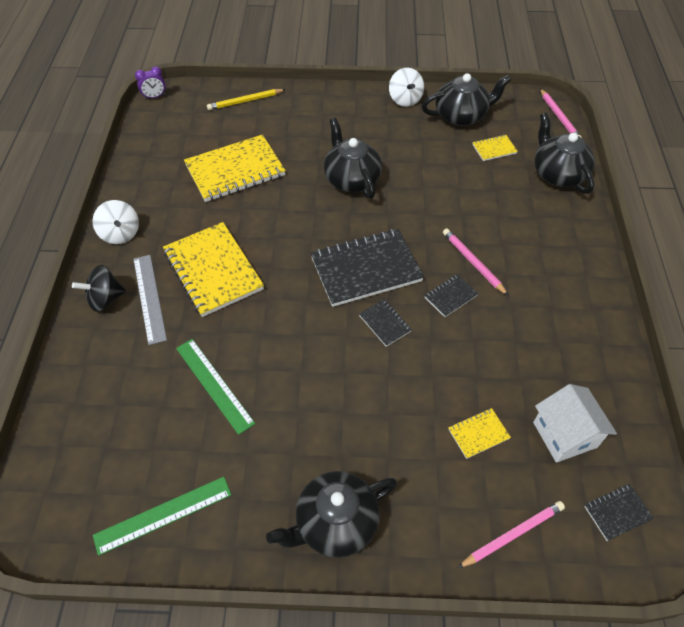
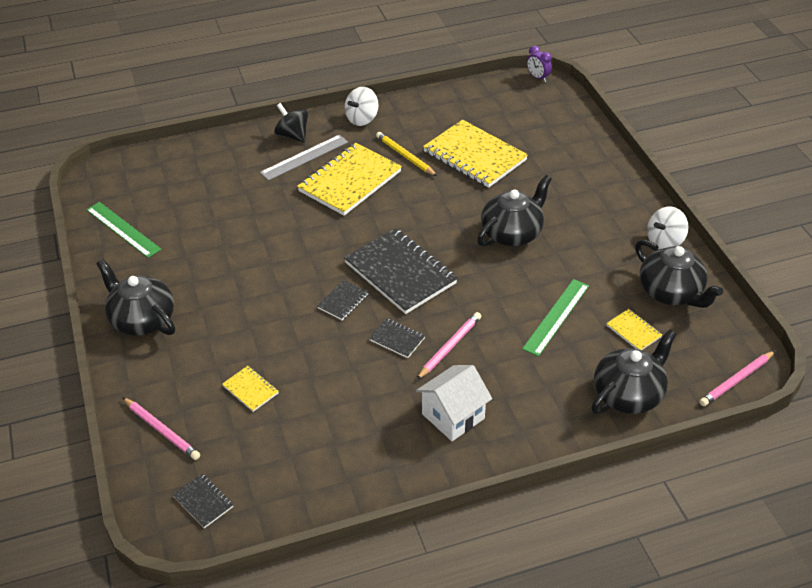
camera: 70 degrees right, 10 degrees down
(214, 385) = (238, 219): green ruler -> green ruler (556, 316)
(245, 101) = (574, 132): yellow pencil -> yellow pencil (405, 156)
(564, 434) = (272, 452): white house -> white house (453, 416)

